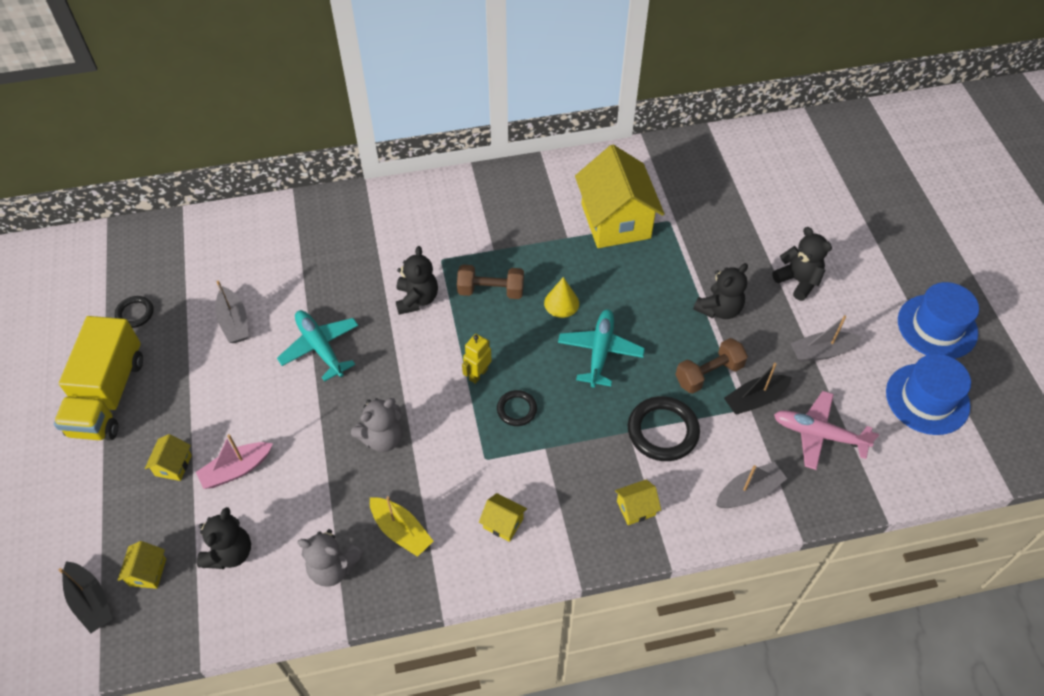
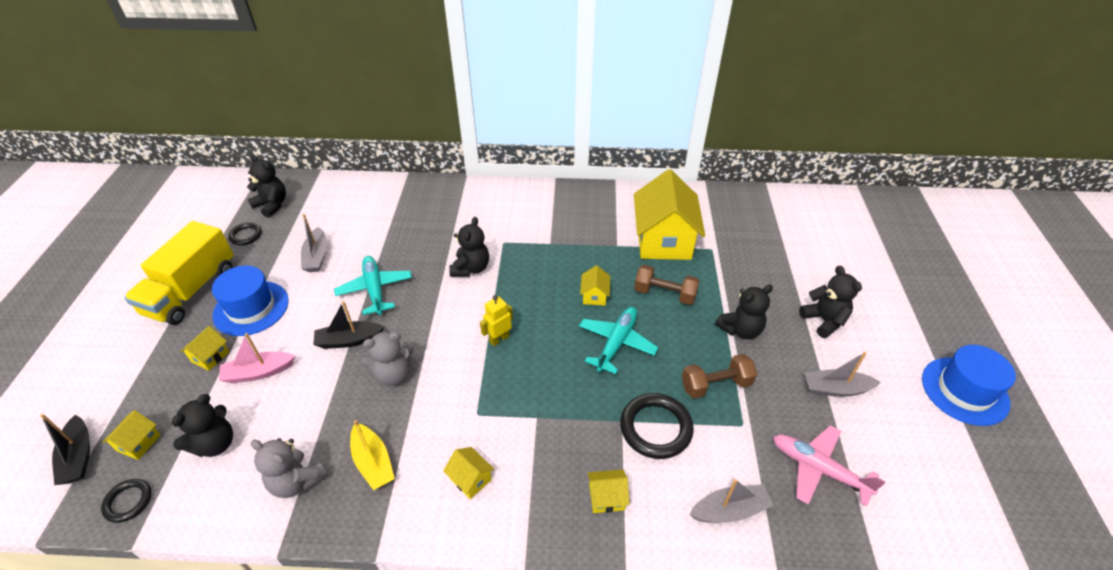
camera: 15 degrees right, 10 degrees down
(146, 267) = (272, 205): none -> black teddy bear
(491, 291) = (536, 274): brown dumbbell -> brown dumbbell (664, 294)
(516, 409) = (522, 377): black ring -> black ring (128, 502)
(561, 303) = (594, 296): yellow cone -> yellow house
(755, 399) = (757, 419): black boat -> black boat (349, 340)
(927, 399) = (945, 460): blue hat -> blue hat (251, 308)

